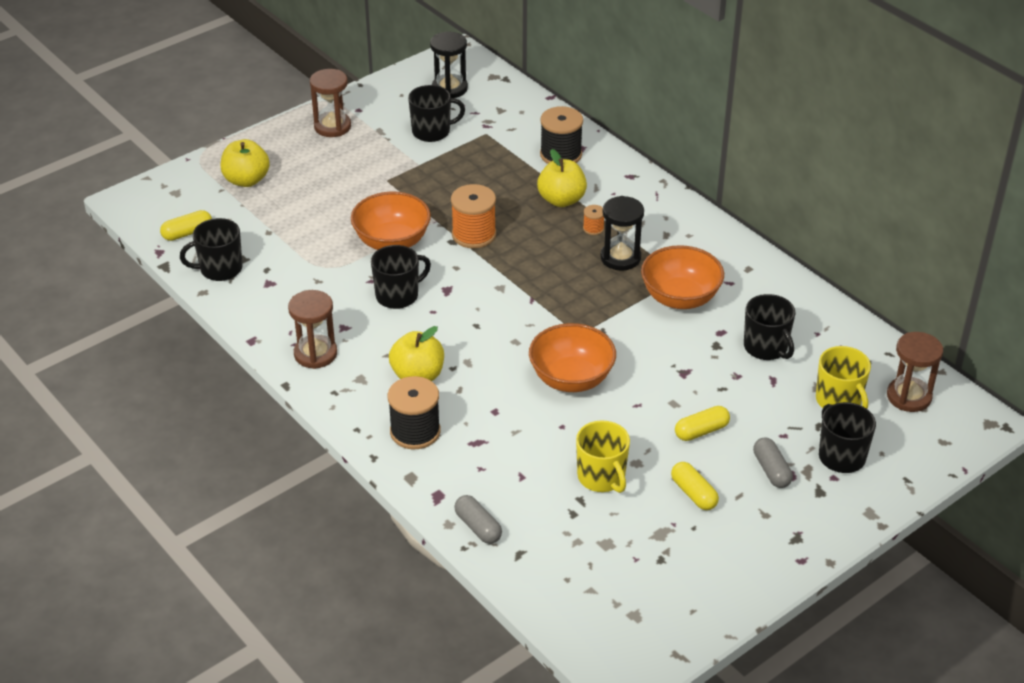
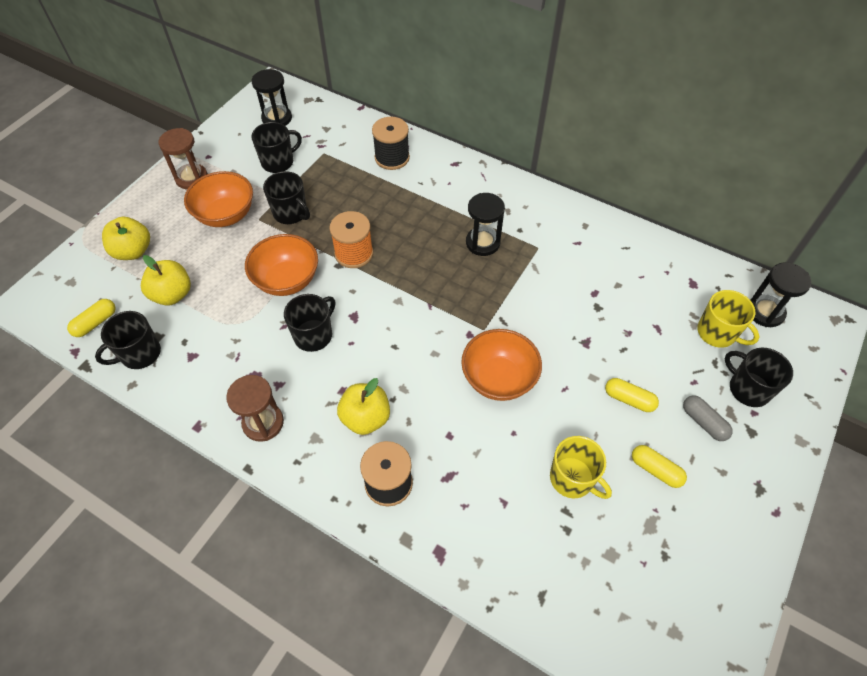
camera: 20 degrees left, 15 degrees up
(478, 527) = (491, 578): grey capsule -> none
(561, 200) = (411, 200): yellow apple -> yellow apple (172, 294)
(593, 228) = (448, 220): orange spool -> none
(680, 298) = (547, 268): orange bowl -> orange bowl (226, 215)
(701, 431) = (629, 399): yellow capsule -> yellow capsule turned 75 degrees clockwise
(766, 347) = (636, 297): black mug -> black mug (291, 213)
(909, 396) = (765, 312): brown hourglass -> black hourglass

